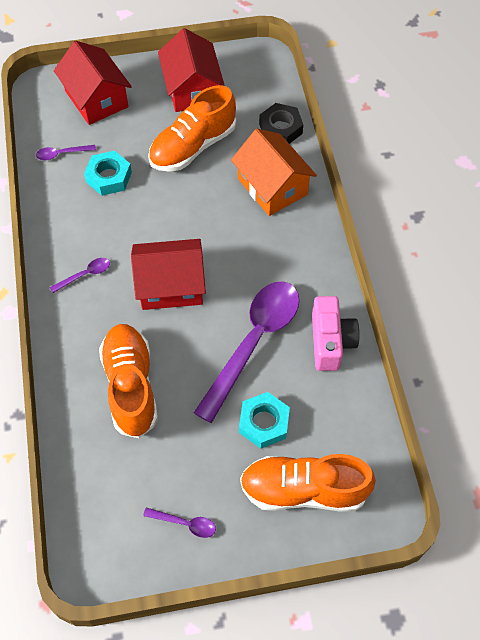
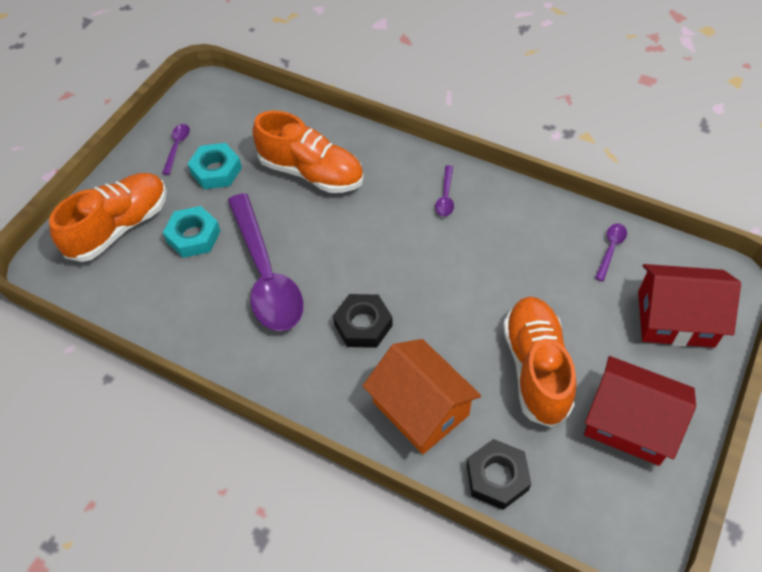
camera: 130 degrees right, 5 degrees down
(109, 177) = (549, 271): turquoise nut -> turquoise nut (216, 171)
(170, 285) = (379, 249): red house -> none
(185, 523) = (177, 147): purple spoon -> purple spoon turned 135 degrees clockwise
(241, 253) = (363, 325): none -> black nut
(272, 186) = (420, 408): orange house -> orange house turned 45 degrees clockwise
(330, 341) = (208, 332): pink camera -> none

